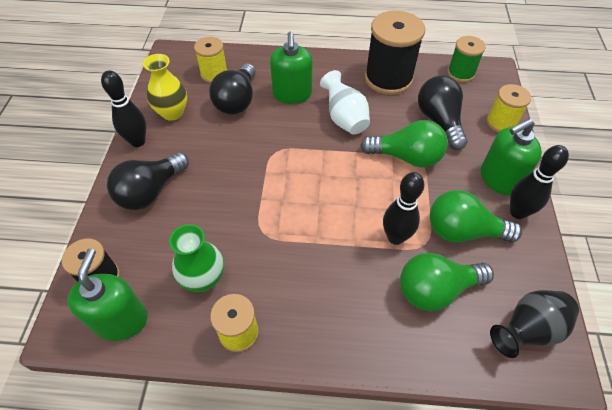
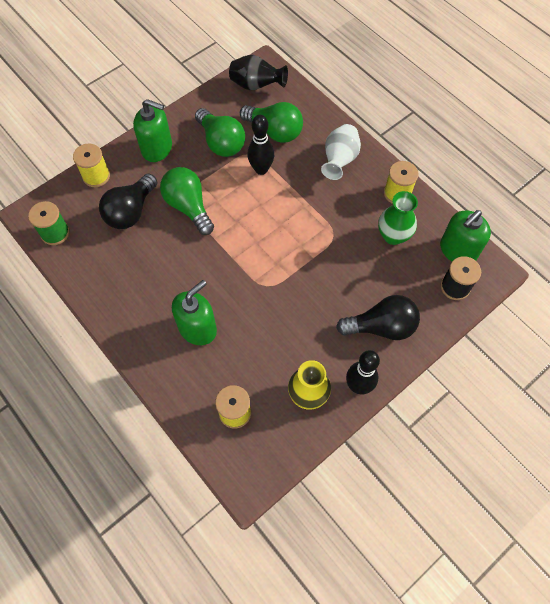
camera: 135 degrees left, 10 degrees up
(237, 101) = (246, 360): black light bulb -> none
(344, 119) = (188, 270): white vase -> white vase (339, 160)
(388, 79) = (110, 276): black spool -> none
(518, 212) = (177, 126): black bowling pin -> none

